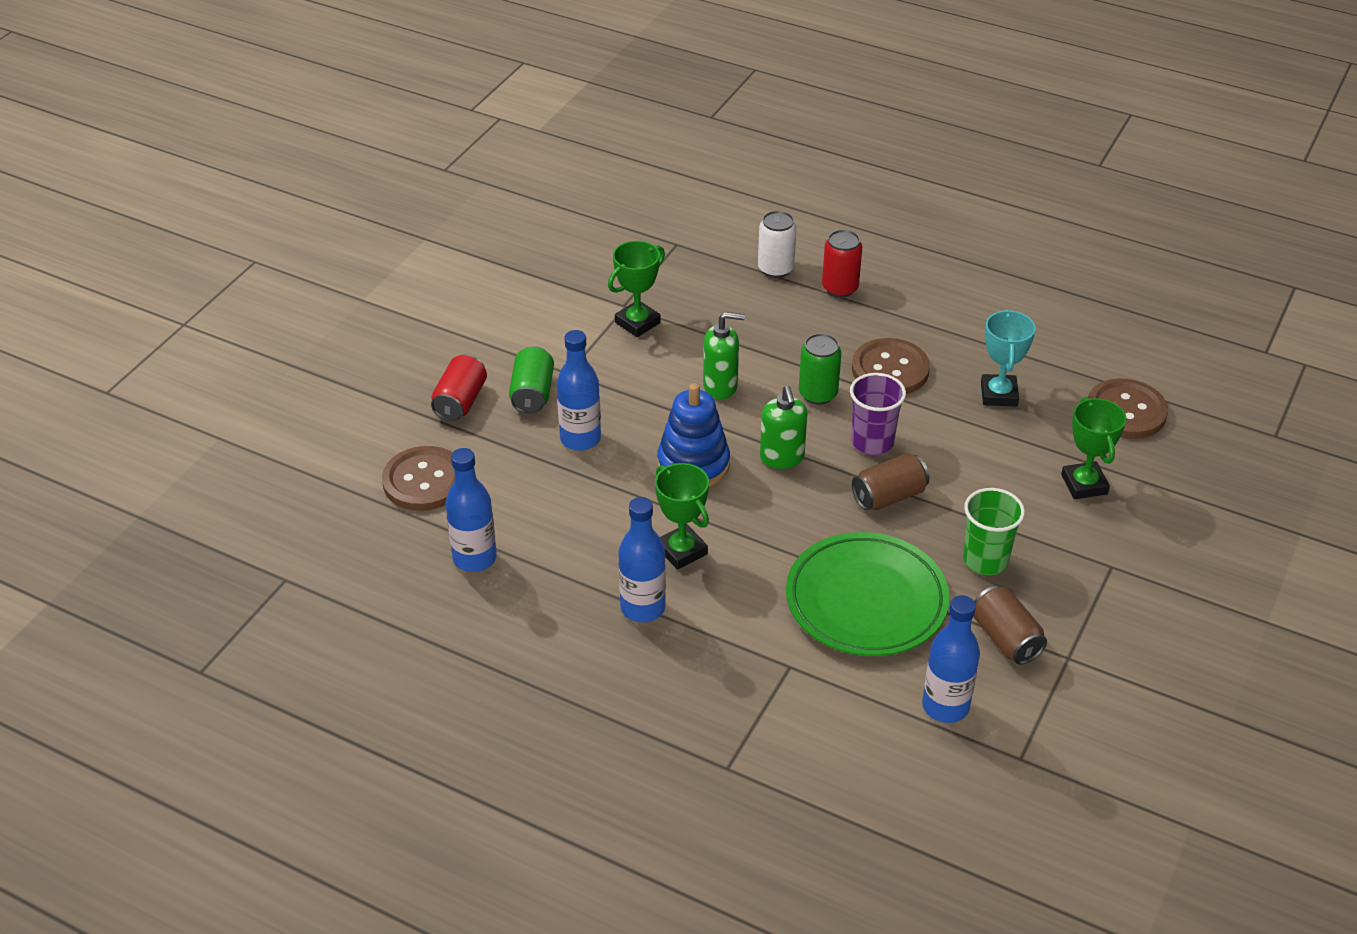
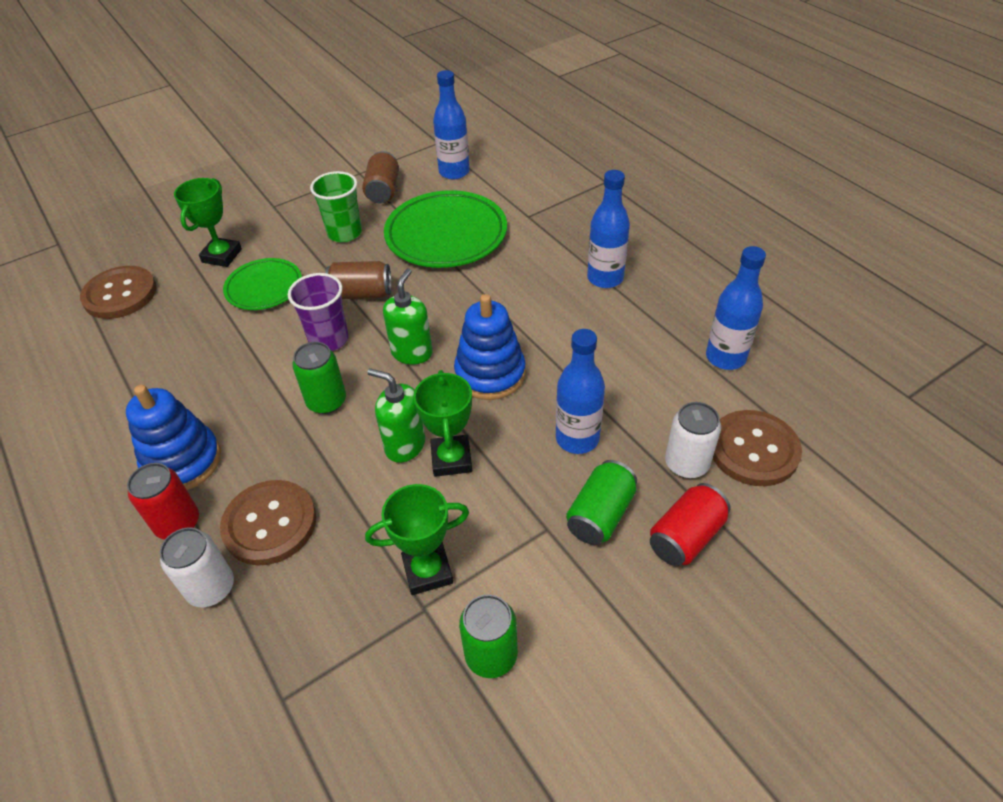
camera: 150 degrees left, 5 degrees up
(478, 451) = (686, 464): none -> white can
(564, 300) = (491, 655): none -> green can
(682, 551) = (550, 307): green trophy -> green trophy (451, 459)
(883, 319) = (182, 461): none -> blue stacking toy
(890, 369) = (241, 401): brown button -> brown button (270, 524)
(994, 467) = (264, 288): none -> green plate
(998, 394) = (187, 343): turquoise trophy -> none

